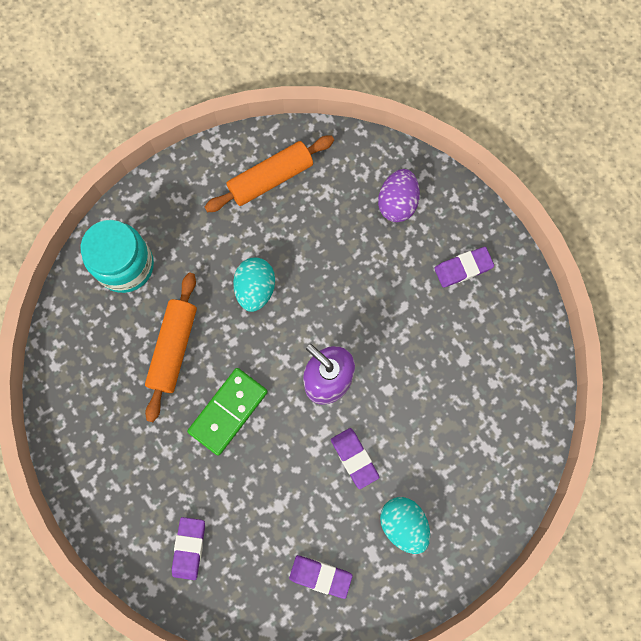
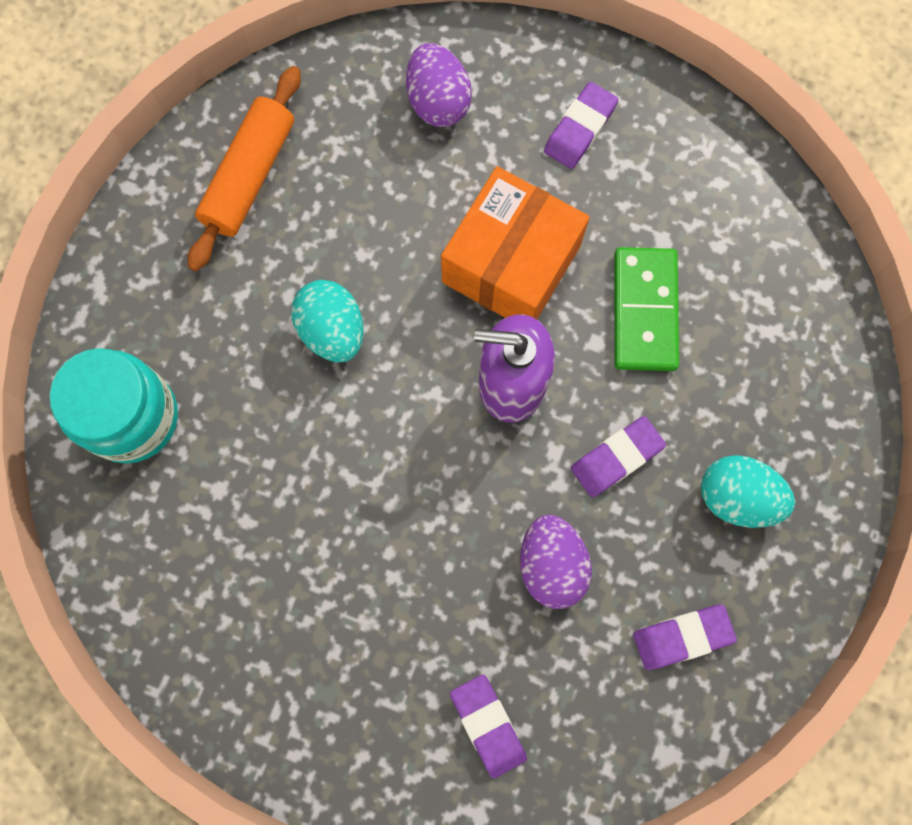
camera: 35 degrees left, 0 degrees up
(173, 348) = (278, 481): orange rolling pin -> none
(228, 411) = (411, 512): green domino -> green domino (644, 311)
(280, 489) = (551, 565): none -> purple egg
(354, 458) = (617, 458): purple eraser -> purple eraser turned 60 degrees counterclockwise
(373, 317) = (511, 264): none -> orange box

